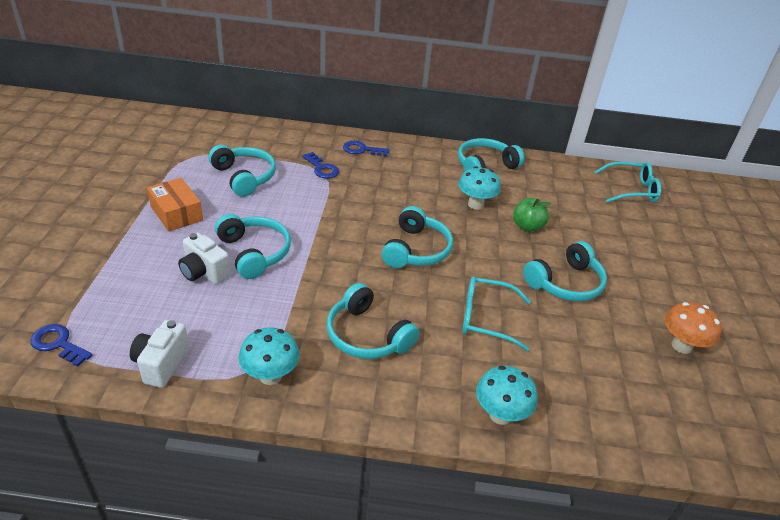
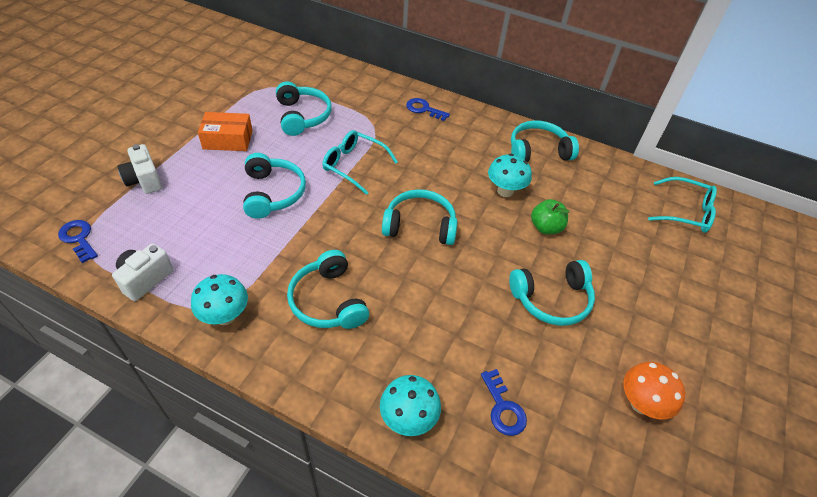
camera: 20 degrees right, 10 degrees up
(176, 213) = (228, 140): orange box -> orange box turned 75 degrees counterclockwise
(204, 272) = (222, 202): white camera -> white camera (144, 180)
(322, 168) = (376, 121): blue key -> blue key (503, 408)
(416, 250) = (420, 226): turquoise headphones -> turquoise headphones turned 120 degrees counterclockwise
(486, 318) = (449, 315): turquoise glasses -> turquoise glasses (354, 165)

